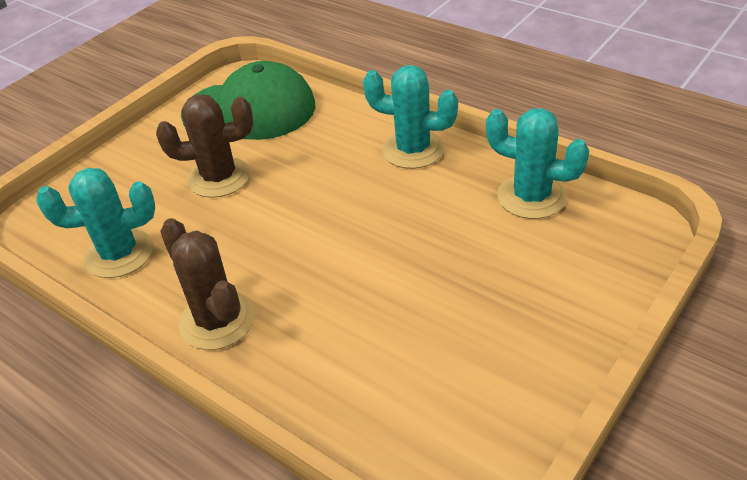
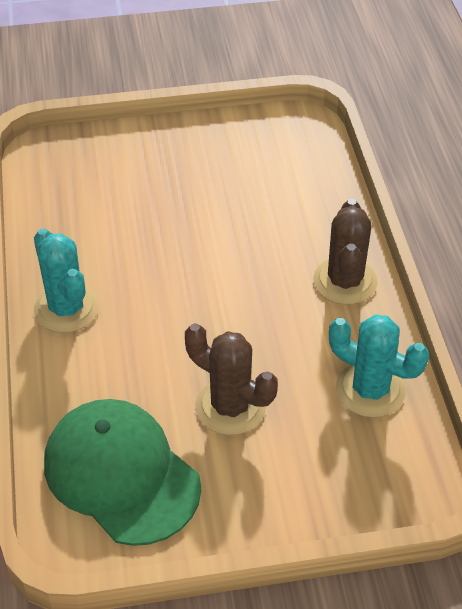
camera: 140 degrees left, 5 degrees up
(531, 197) = (60, 212): turquoise cactus -> none

